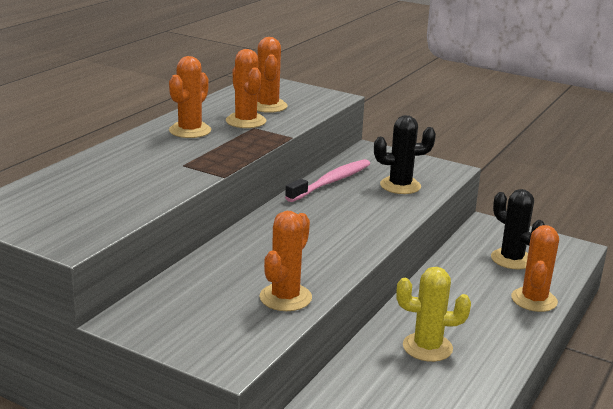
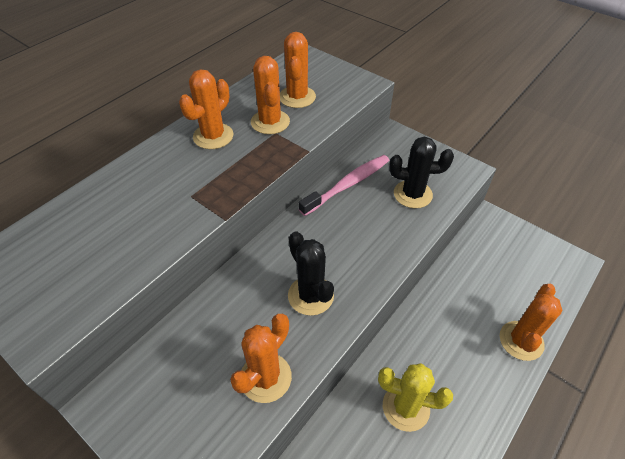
camera: 10 degrees right, 25 degrees up
(511, 259) = (508, 275): black cactus -> black cactus (310, 295)

